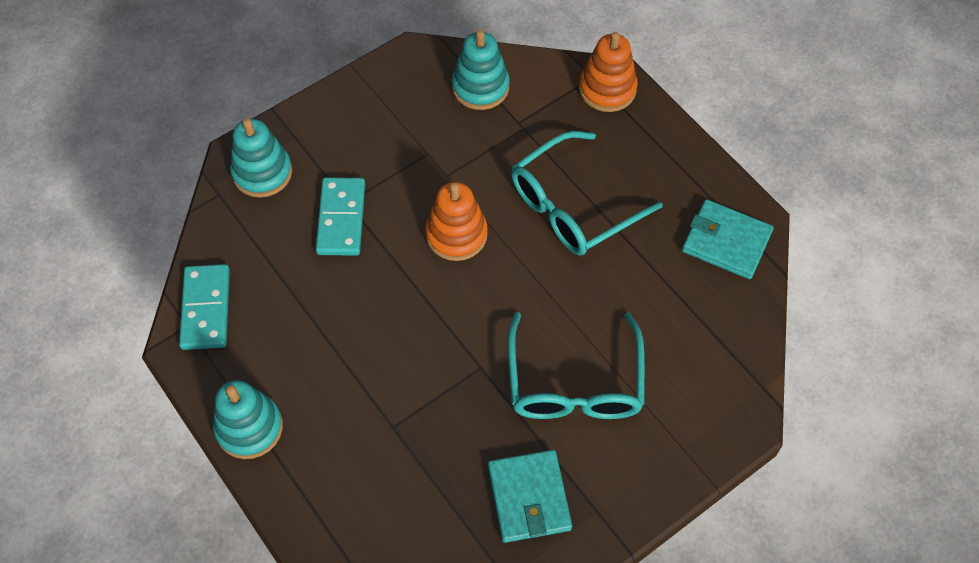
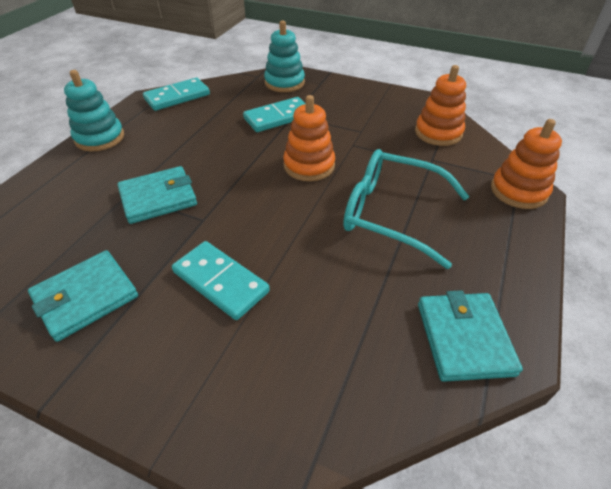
camera: 60 degrees right, 15 degrees down
(419, 397) = (158, 198): none -> turquoise wallet
(480, 87) = (438, 133): turquoise stacking toy -> orange stacking toy
(574, 383) = (220, 282): turquoise glasses -> turquoise domino

